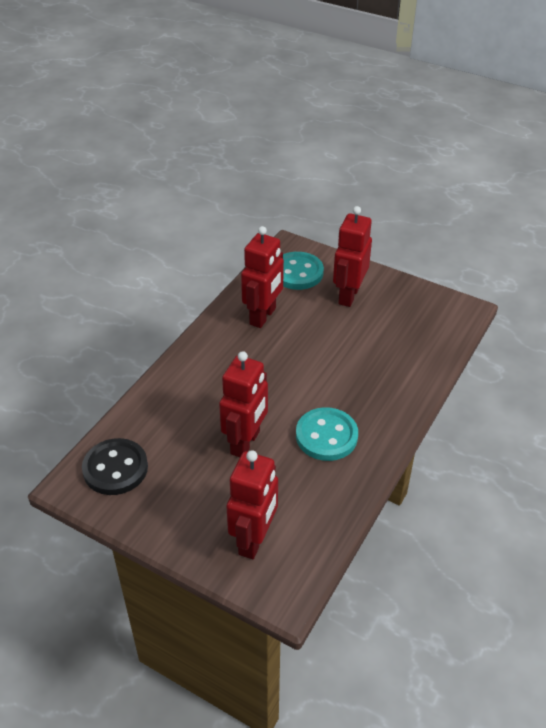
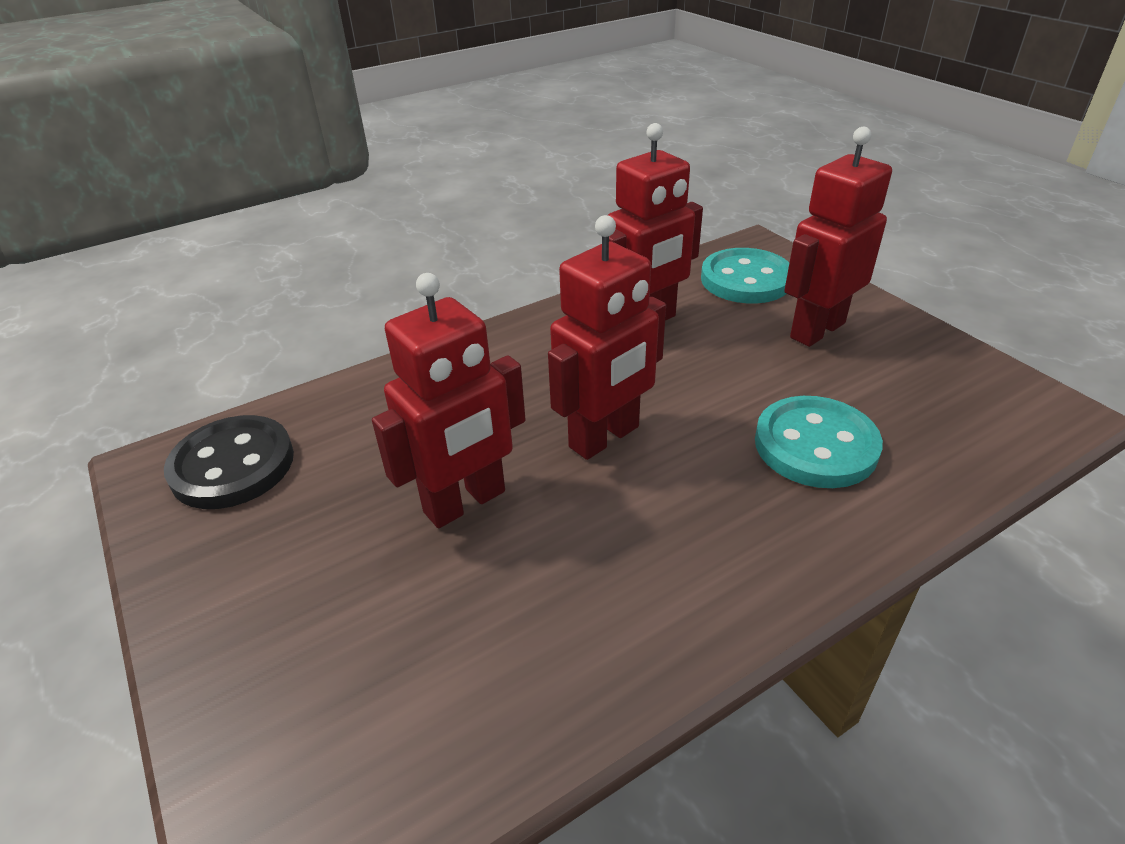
camera: 30 degrees right, 5 degrees down
(254, 540) = (325, 702): red robot -> red robot (605, 437)
(326, 436) = (623, 547): turquoise button -> turquoise button (815, 445)

